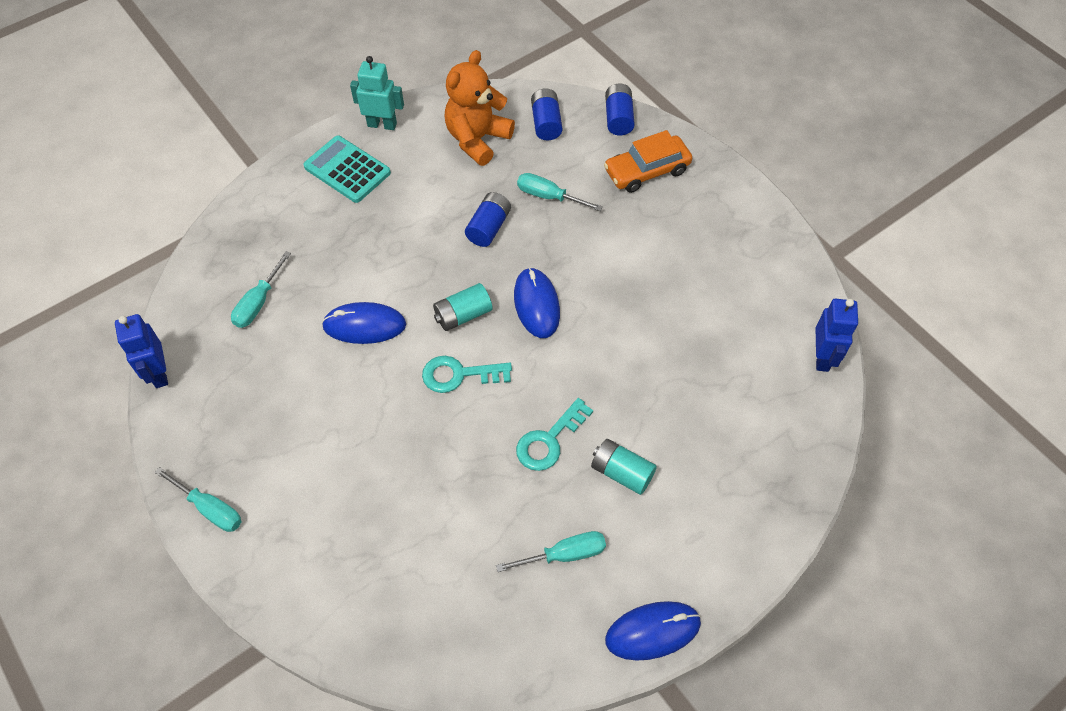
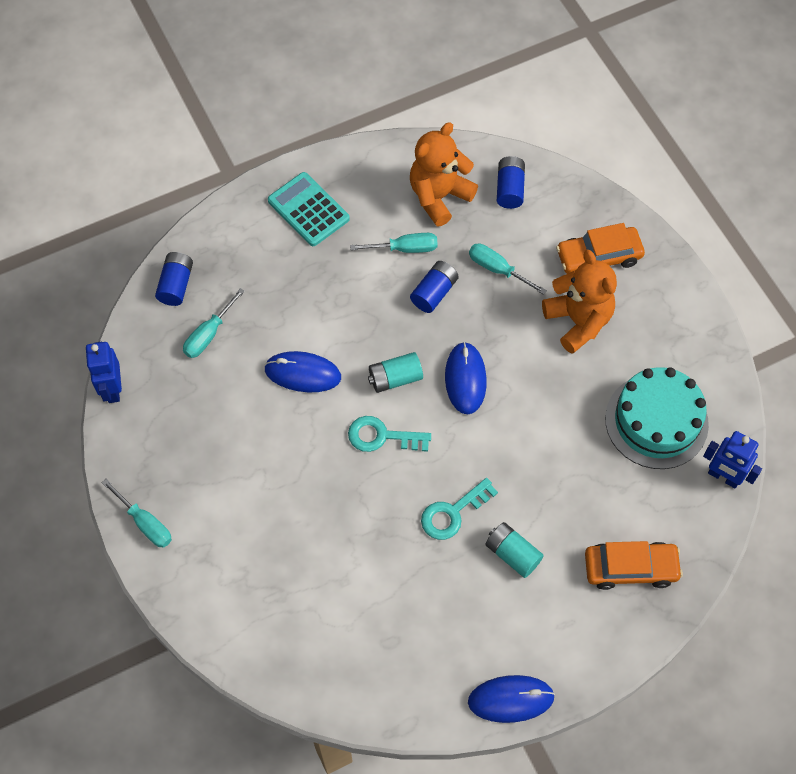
camera: 10 degrees right, 5 degrees up
(382, 124) = (349, 165): turquoise robot -> none
(564, 555) = (446, 619): turquoise screwdriver -> turquoise screwdriver (404, 248)
(618, 118) = (582, 195): blue battery -> blue battery (176, 285)
(640, 232) = (578, 321): none -> orange teddy bear
(741, 314) = (656, 421): none -> turquoise cake
(750, 466) = (630, 568): none -> orange car
(822, 357) = (723, 477): blue robot -> blue robot turned 105 degrees clockwise

